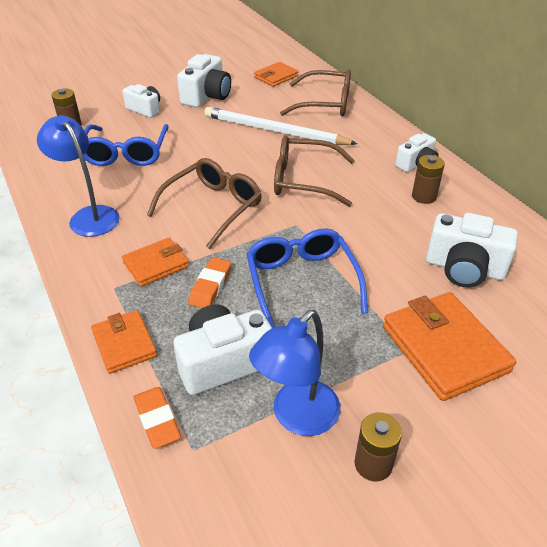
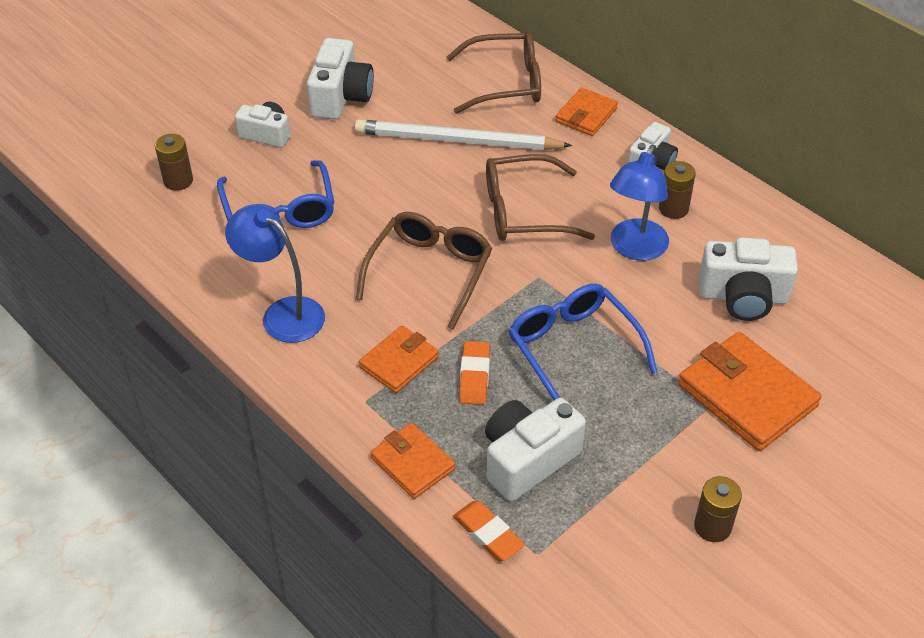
camera: 15 degrees left, 5 degrees up
(276, 77) = (421, 46): orange wallet -> orange wallet (586, 115)
(297, 417) = (625, 499): blue lamp -> blue lamp (635, 249)

